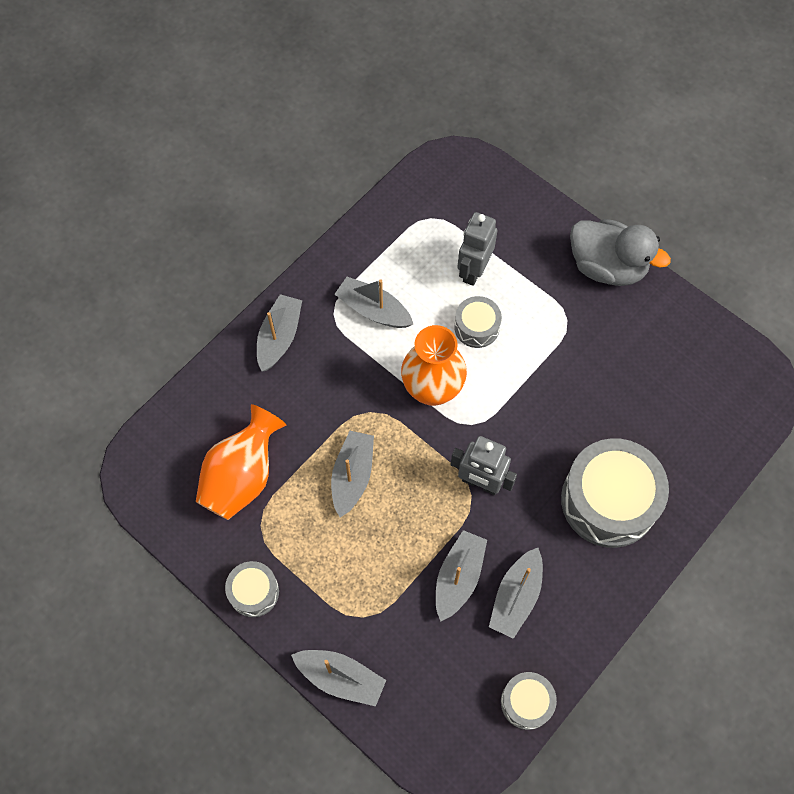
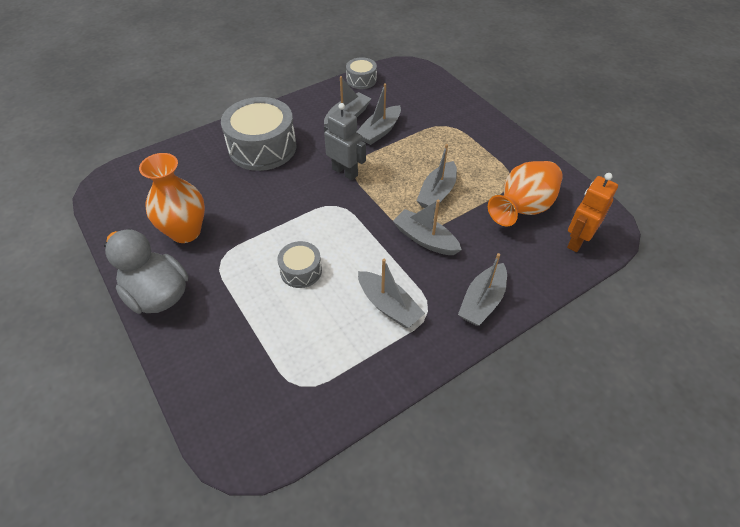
camera: 165 degrees left, 15 degrees down
(176, 442) = (577, 241): none -> orange robot
(254, 592) = (517, 148): grey drum -> none
(340, 678) = (466, 105): grey boat -> grey boat (425, 239)
(432, 389) = (357, 234): orange vase -> orange vase (185, 231)
(473, 270) = (281, 320): grey robot -> none

